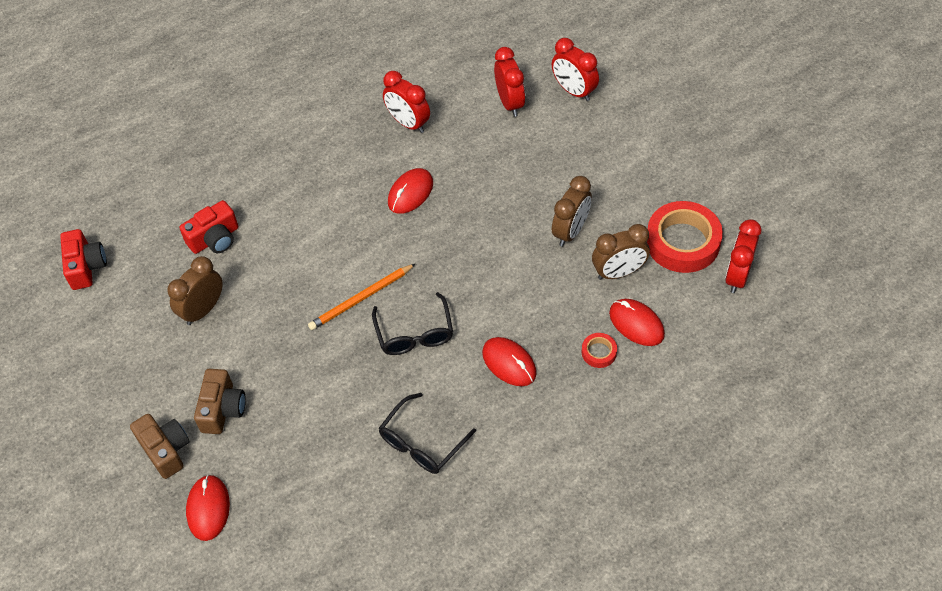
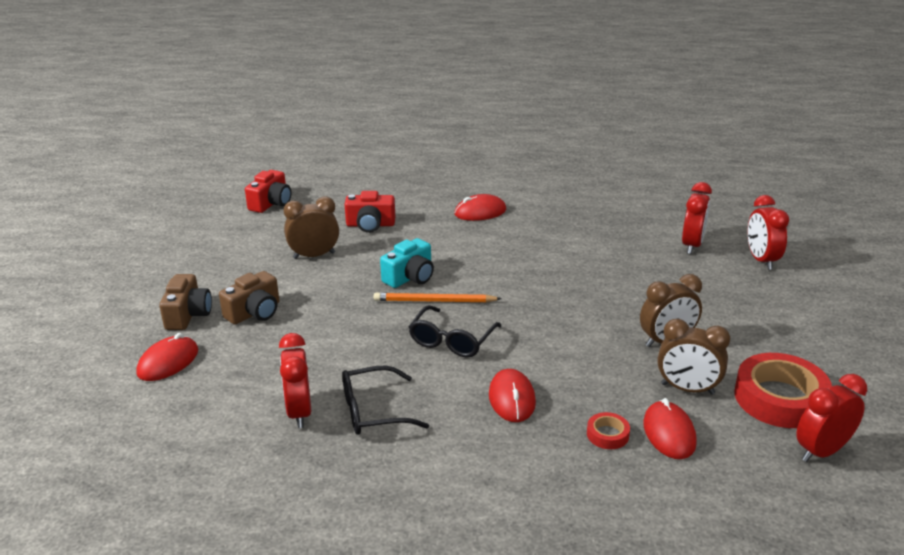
camera: 35 degrees right, 25 degrees down
(315, 284) = (410, 277): none -> turquoise camera
(408, 123) = (590, 224): red clock -> red clock (299, 412)
(410, 193) = (547, 261): red mouse -> red mouse (480, 212)

